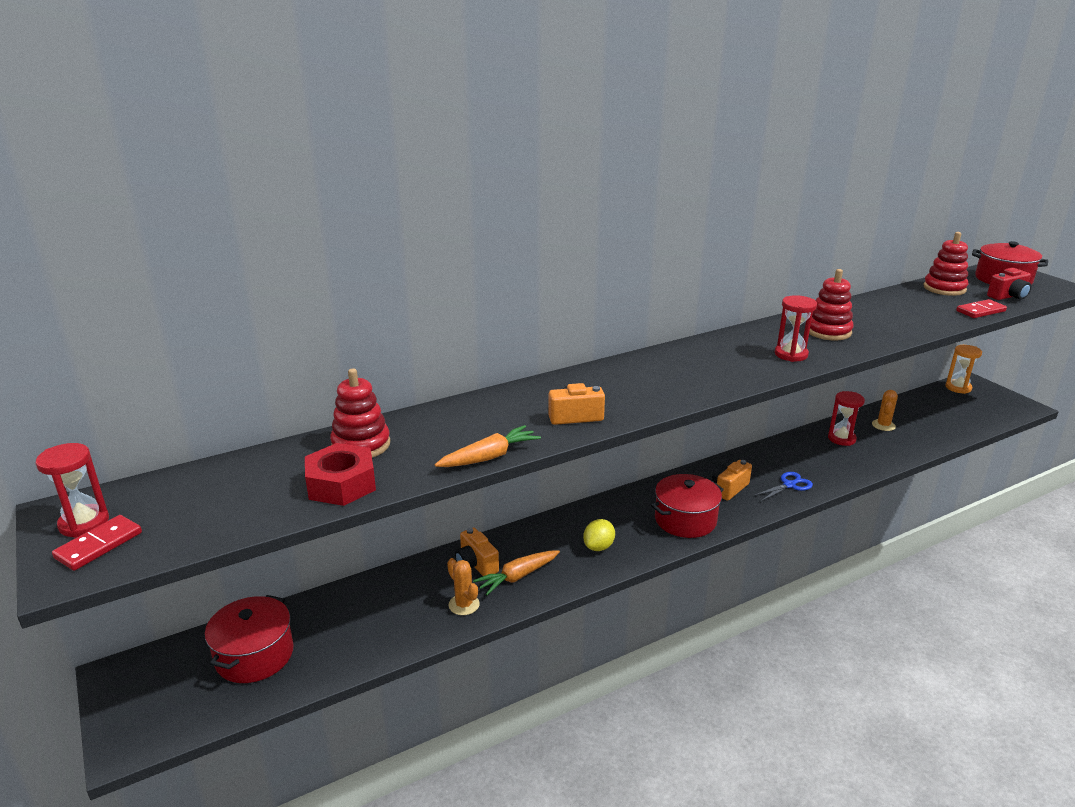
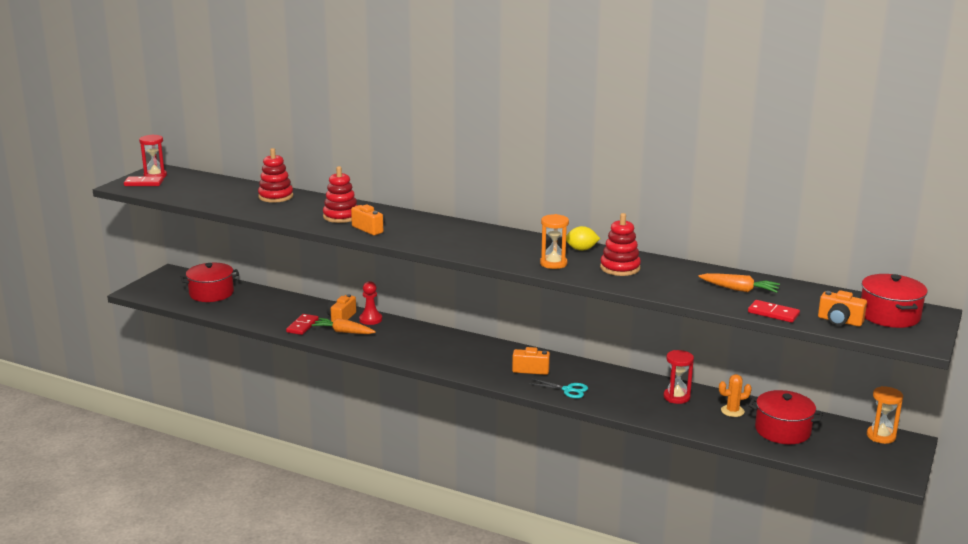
camera: 55 degrees right, 5 degrees down
(341, 484) = (236, 204): red nut -> none
(464, 605) = (302, 326): orange cactus -> red domino
(489, 457) = (298, 222): orange carrot -> orange carrot (739, 290)
(505, 544) = (370, 319): none -> red pawn
(598, 547) = (402, 345): yellow lemon -> yellow lemon (581, 249)
(685, 520) = (469, 364): red pot -> red pot (782, 430)
(789, 485) = (568, 390): blue scissors -> turquoise scissors
(791, 354) = (553, 263): red hourglass -> orange hourglass
(944, 288) = (809, 295): red stacking toy -> red stacking toy (341, 216)
(1008, 296) = (839, 321): red camera -> orange camera

